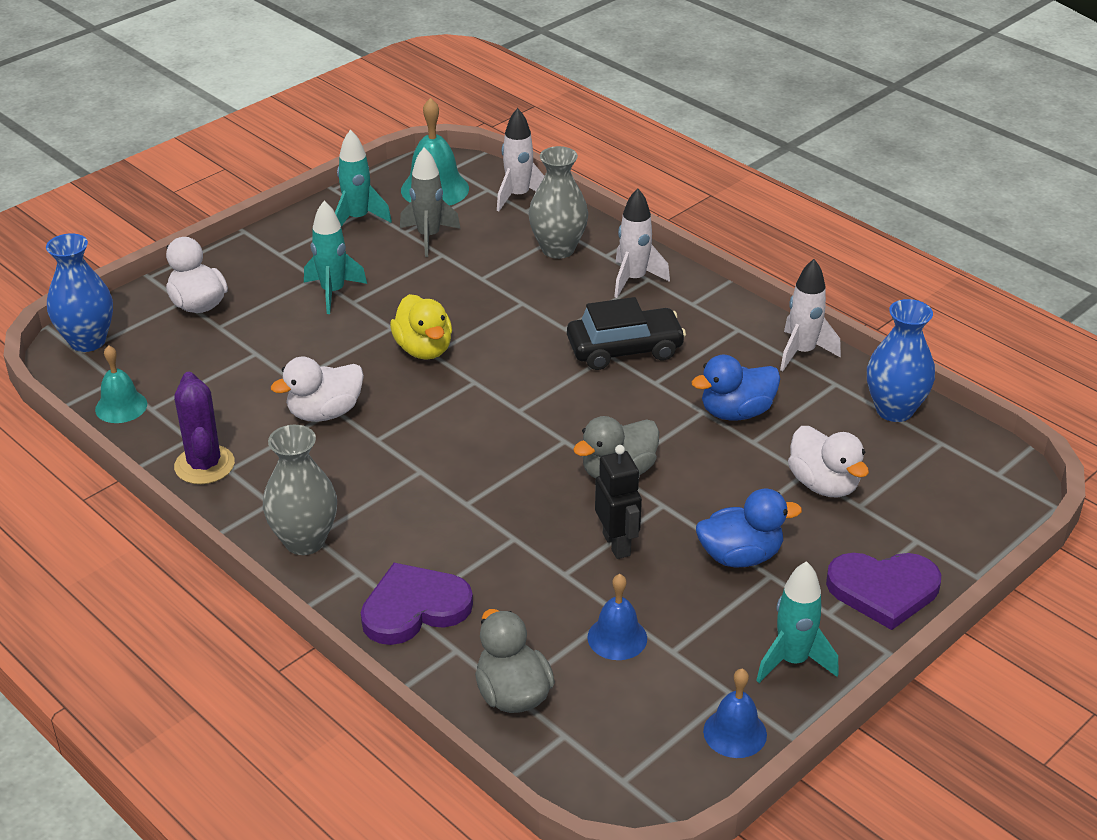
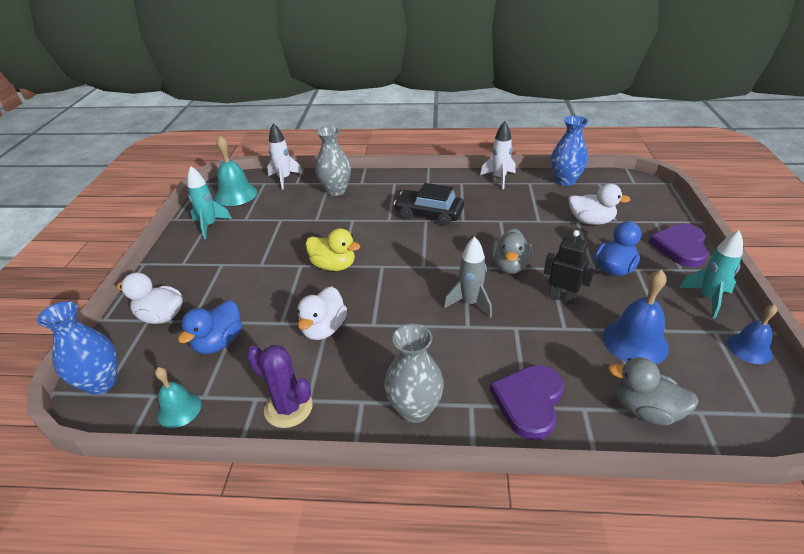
camera: 40 degrees left, 0 degrees up
(333, 292) = (243, 266): turquoise rocket -> none
(428, 237) = (262, 215): grey rocket -> grey rocket (470, 303)
(617, 637) = (635, 342): blue bell -> blue bell, size x1.58
(625, 349) = (429, 214): black car -> black car turned 105 degrees counterclockwise
(634, 280) = (389, 186): white rocket -> none
(736, 412) = (513, 213): blue duck -> blue duck (219, 342)
(883, 590) = (680, 247): purple heart -> purple heart turned 150 degrees clockwise

